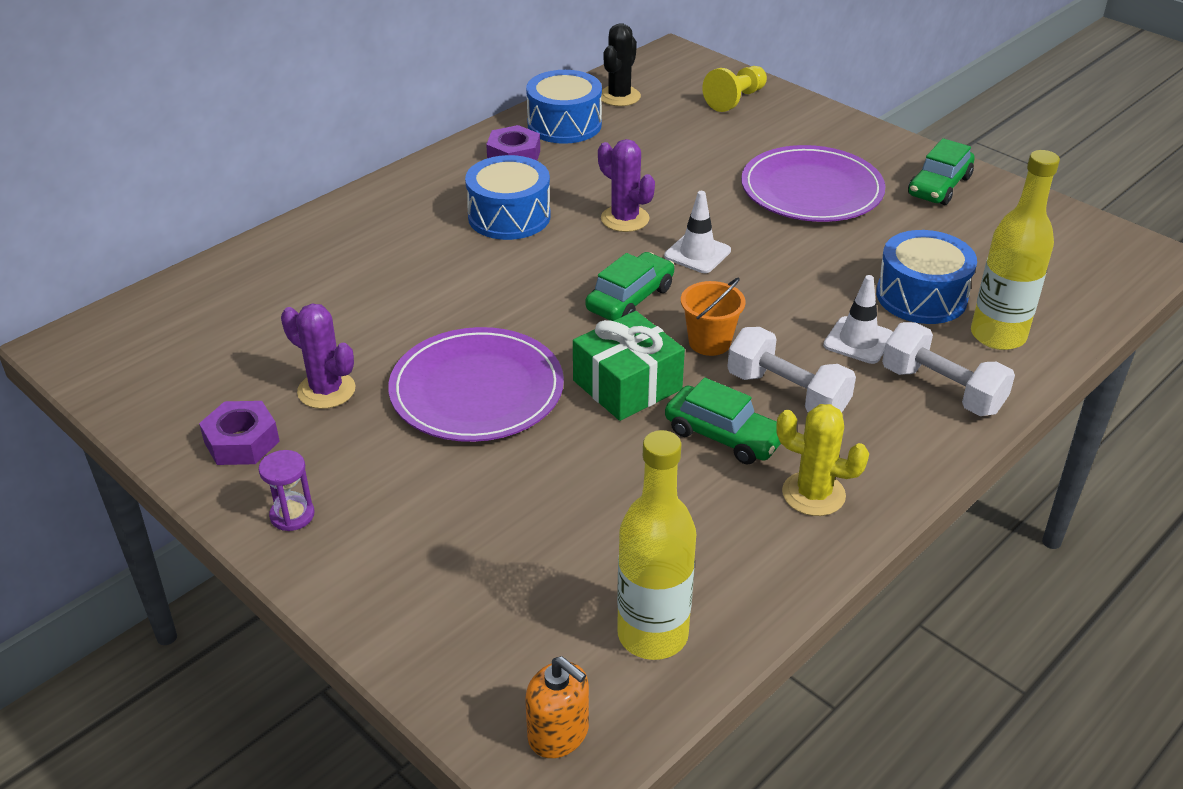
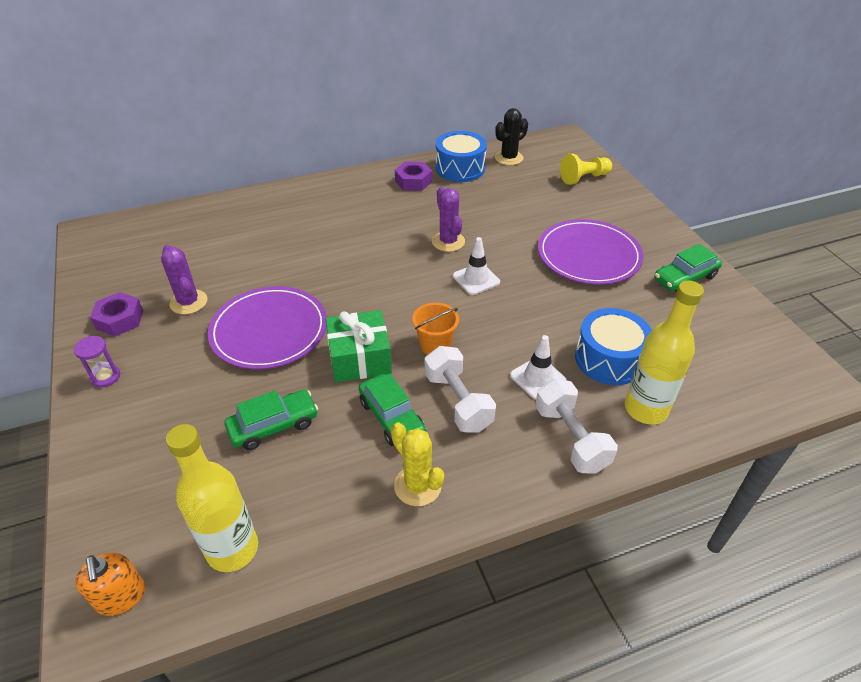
camera: 25 degrees right, 5 degrees up
(509, 216) = (379, 220): blue drum -> none
(630, 299) = (409, 298): green car -> green car (274, 426)

